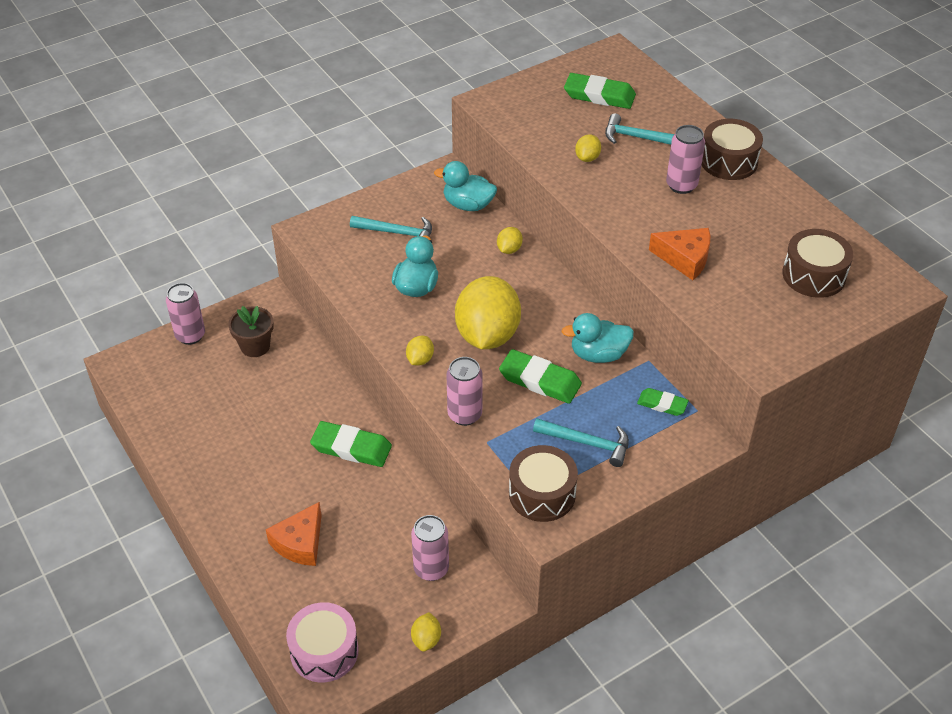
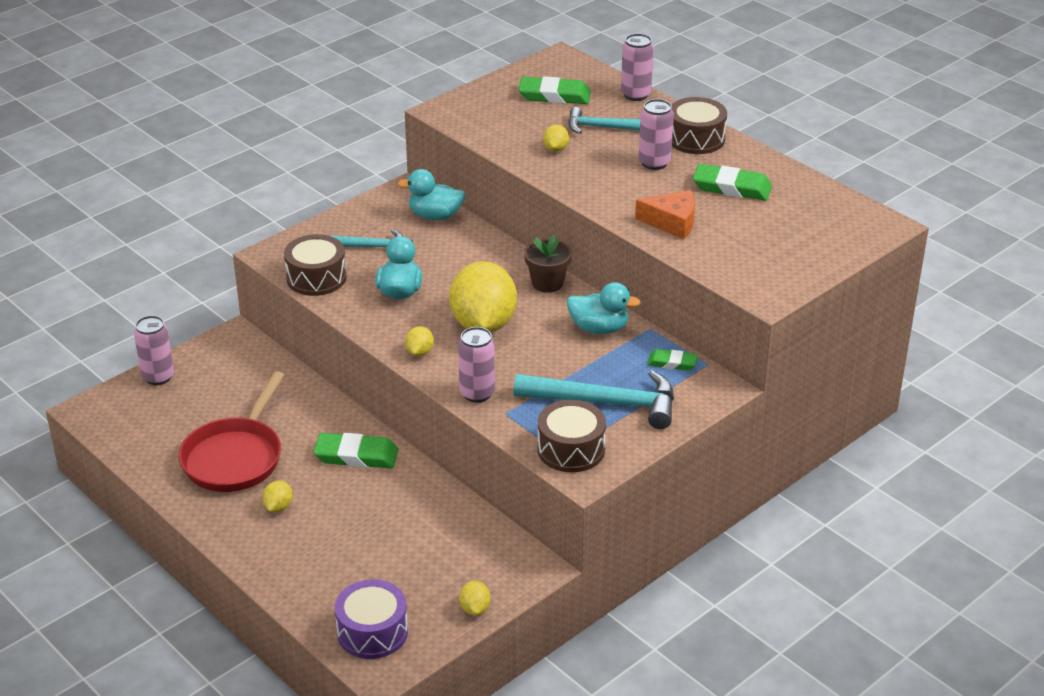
camera: 10 degrees left, 10 degrees down
(240, 434) = (235, 457): none -> red pan
(255, 346) = (231, 379): brown flower pot -> brown flower pot (547, 283)
(300, 543) = (323, 543): orange cheese -> none
(324, 651) = (372, 632): pink drum -> purple drum
(431, 569) = (465, 549): pink can -> pink can (635, 95)
(509, 249) = (487, 250): yellow lemon -> yellow lemon (278, 507)
(540, 380) = (546, 356): green eraser -> green eraser (732, 187)
(587, 443) = (606, 403): turquoise hammer -> turquoise hammer, size x1.64
(598, 354) = (599, 328): turquoise duck -> turquoise duck turned 150 degrees counterclockwise
(814, 275) = (799, 223): brown drum -> brown drum (316, 278)

